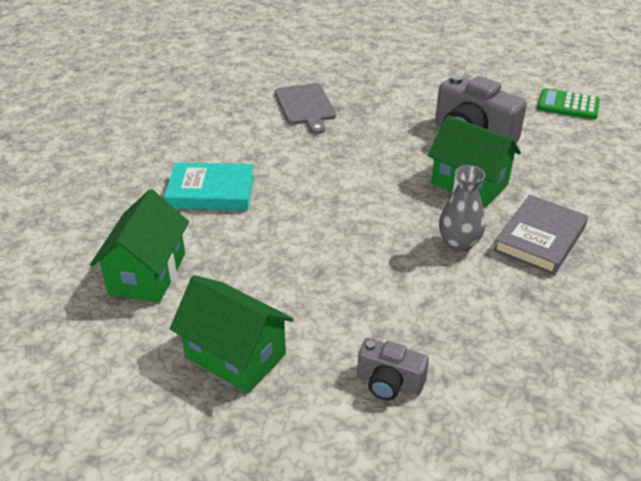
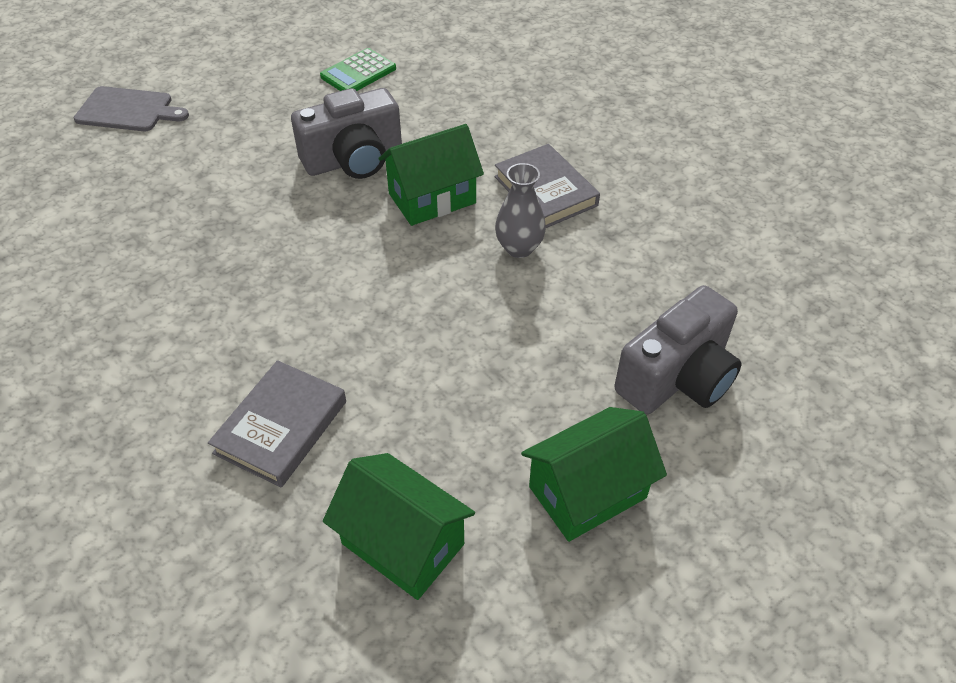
camera: 65 degrees left, 10 degrees up
(211, 192) = (281, 427): turquoise book -> grey book
(305, 106) = (171, 270): grey cutting board -> grey cutting board (128, 110)
(389, 382) = (677, 377): grey camera -> grey camera, size x1.83

